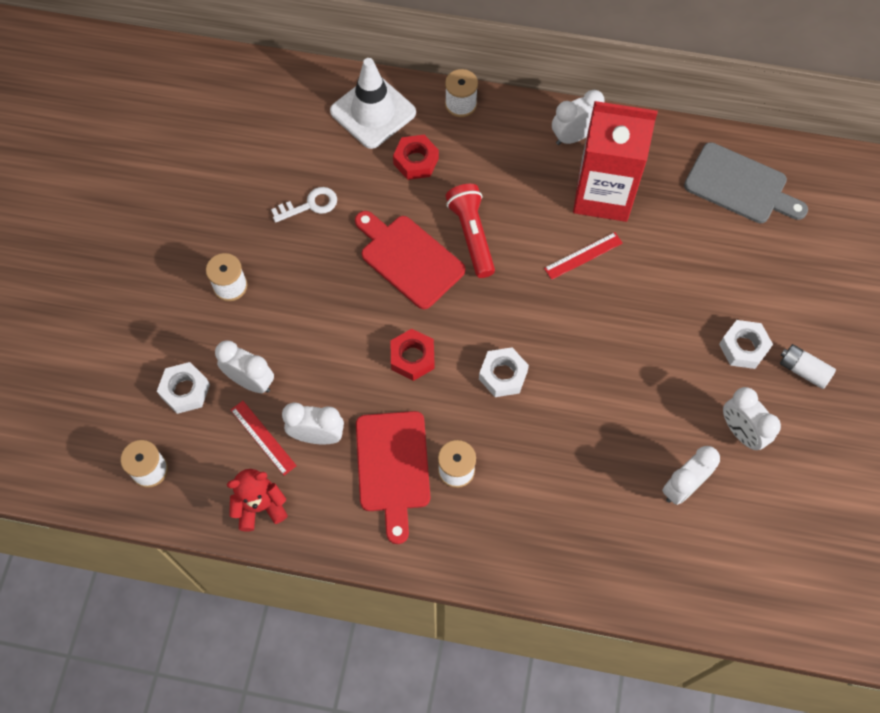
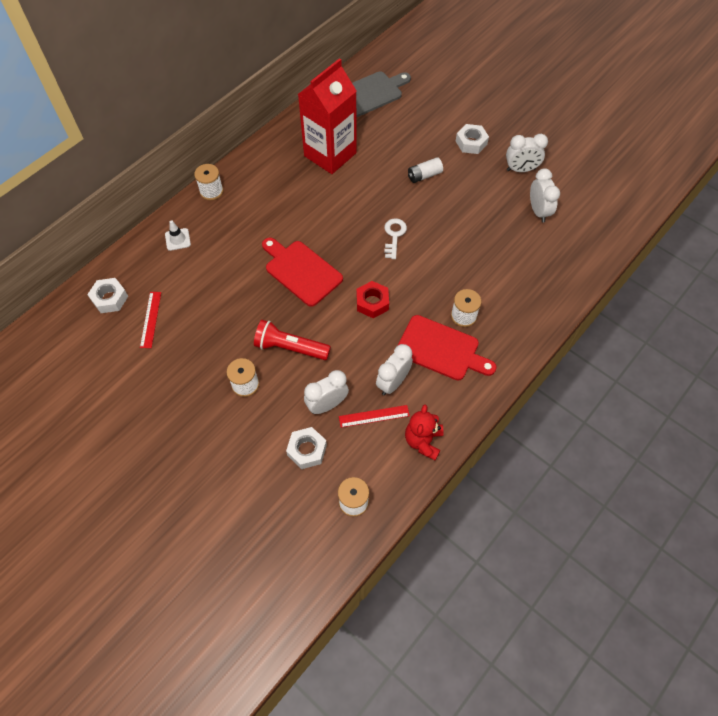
camera: 60 degrees left, 5 degrees down
(310, 205) = (219, 307): white key -> white key (394, 236)
(373, 112) = (178, 239): white traffic cone -> white traffic cone, size x0.46
(409, 259) = (301, 271): red cutting board -> red cutting board turned 60 degrees clockwise
(416, 161) = (233, 234): red nut -> none
(471, 235) = (309, 231): red flashlight -> red flashlight (290, 347)
(503, 375) = (415, 261): white nut -> white nut (110, 298)
(574, 137) = (280, 148): white clock -> none
(583, 256) = (363, 184): red ruler -> red ruler (150, 319)
(803, 370) = (501, 125): white battery -> white battery (424, 175)

